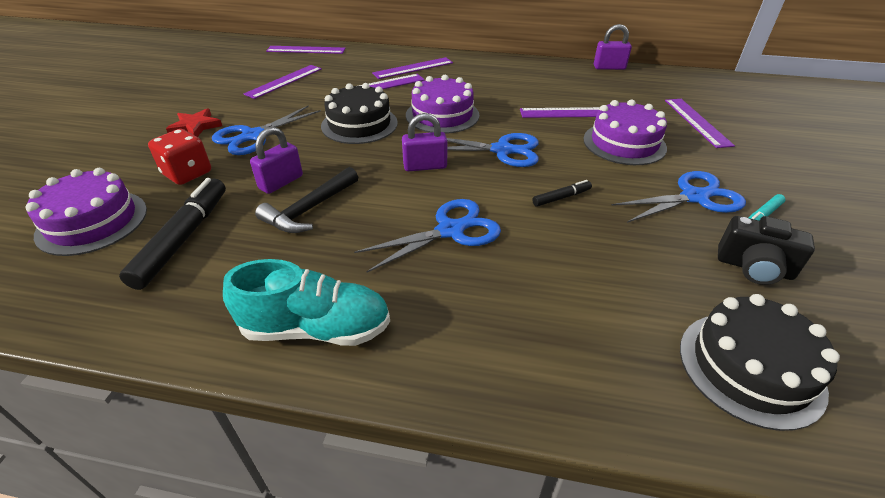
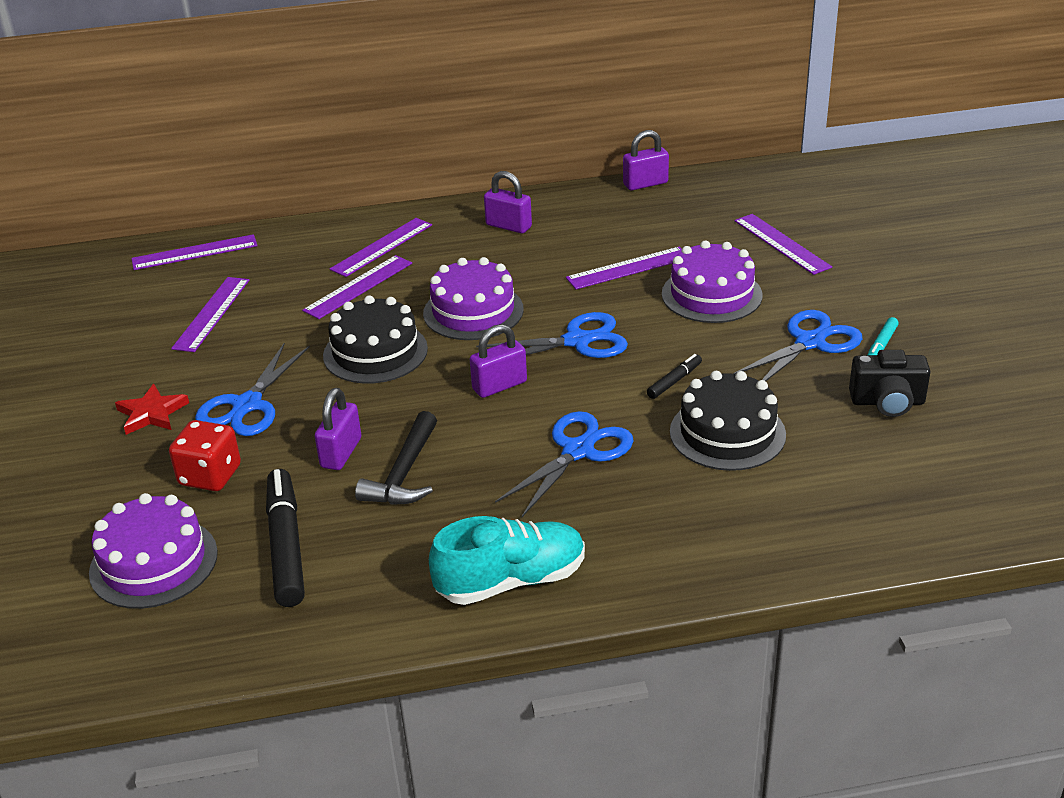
camera: 20 degrees left, 5 degrees down
(501, 73) = (508, 226): none -> purple padlock
(750, 367) = (906, 491): black cake -> black cake (727, 433)

